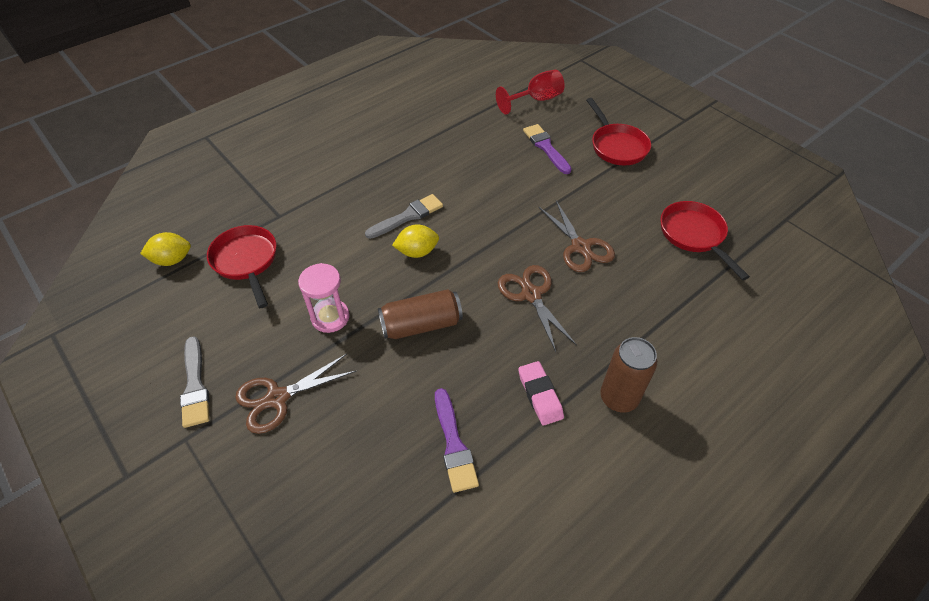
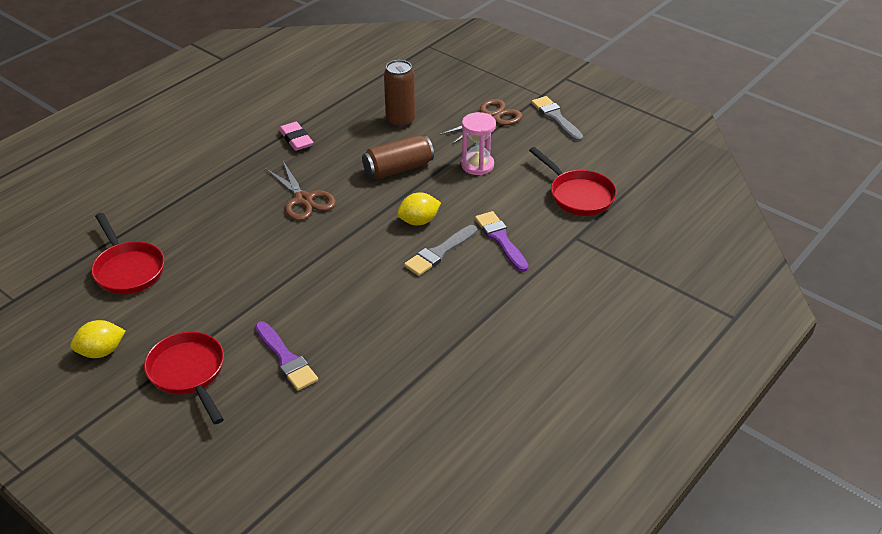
camera: 170 degrees right, 10 degrees down
(172, 260) = (647, 188): yellow lemon -> yellow lemon (101, 351)
(454, 444) = (356, 111): purple brush -> purple brush (501, 239)
(536, 100) = (299, 443): red goblet -> none
(580, 247) = (253, 244): brown scissors -> none
(618, 398) = (235, 144): brown can -> brown can (400, 121)

